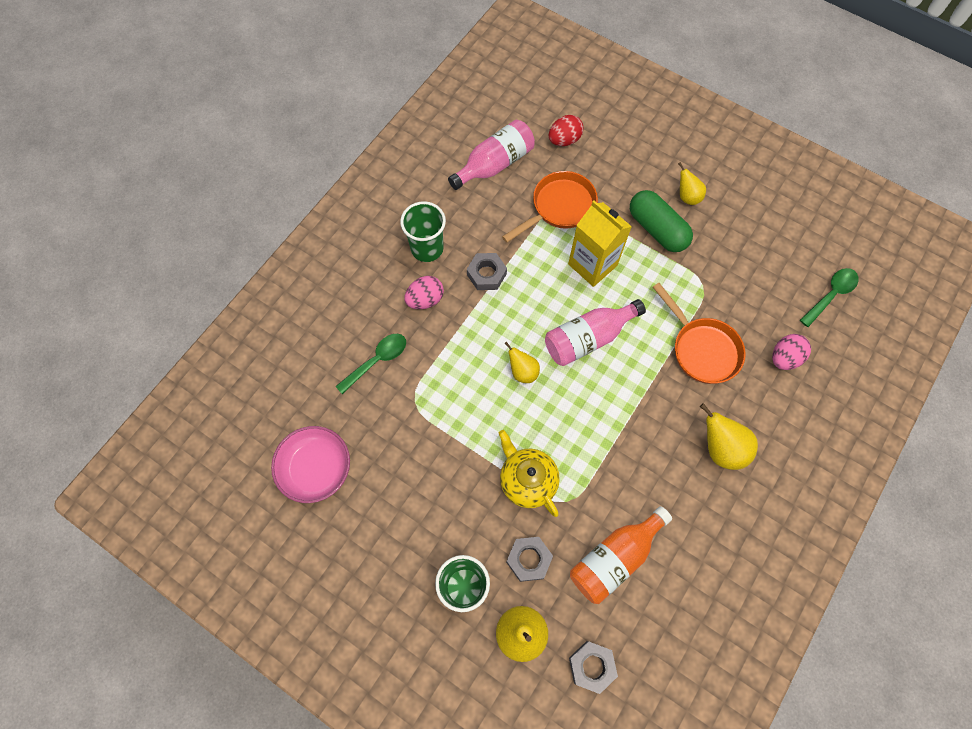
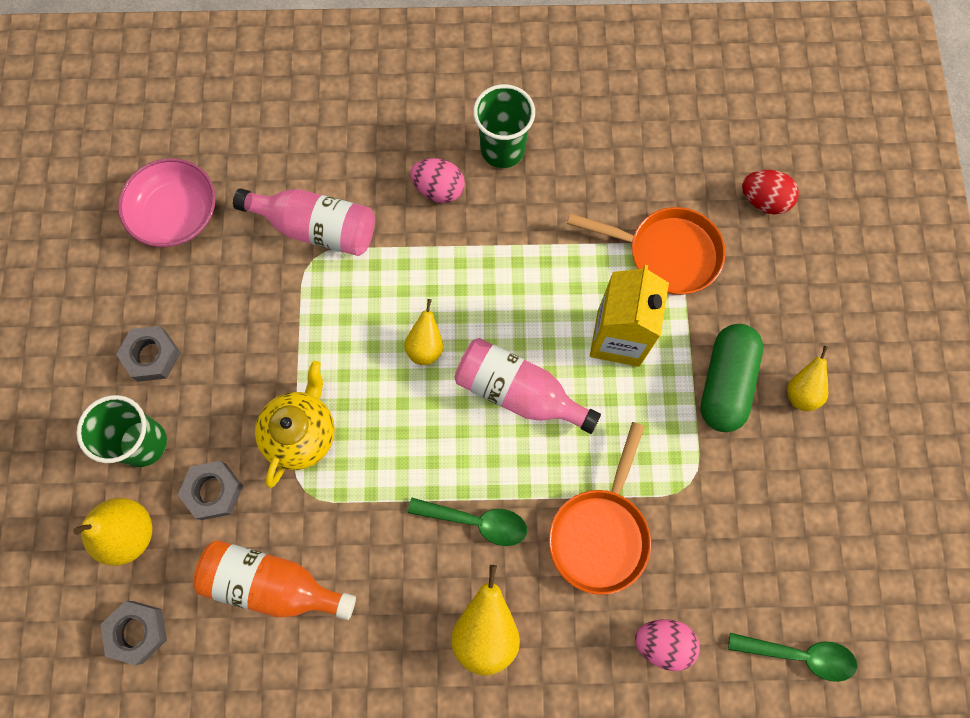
camera: 55 degrees right, 5 degrees up
(377, 360) = (333, 191): green spoon -> green spoon (476, 521)
(486, 274) = (517, 231): grey nut -> grey nut (152, 356)
(495, 164) = (667, 147): pink bottle -> pink bottle (317, 228)

